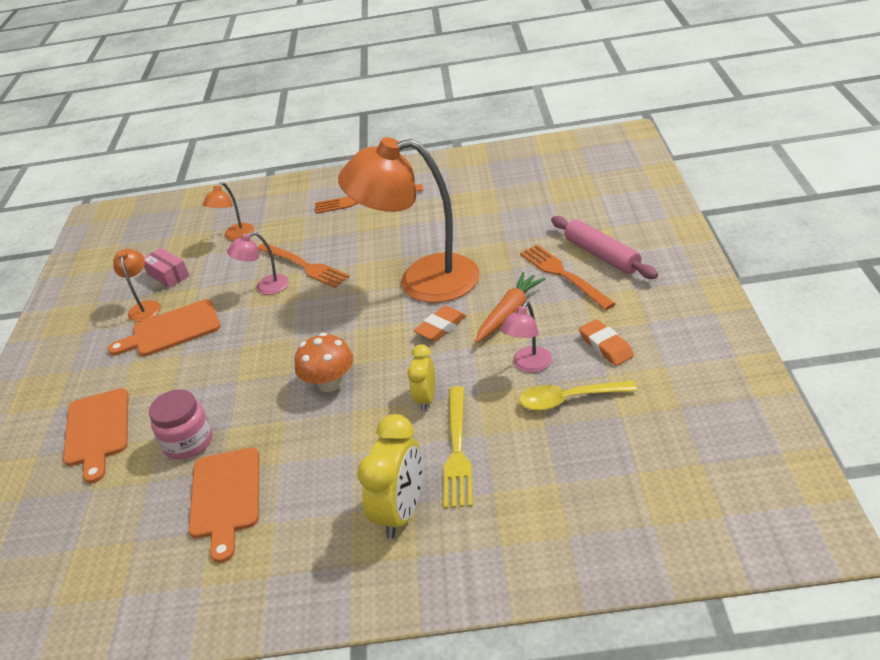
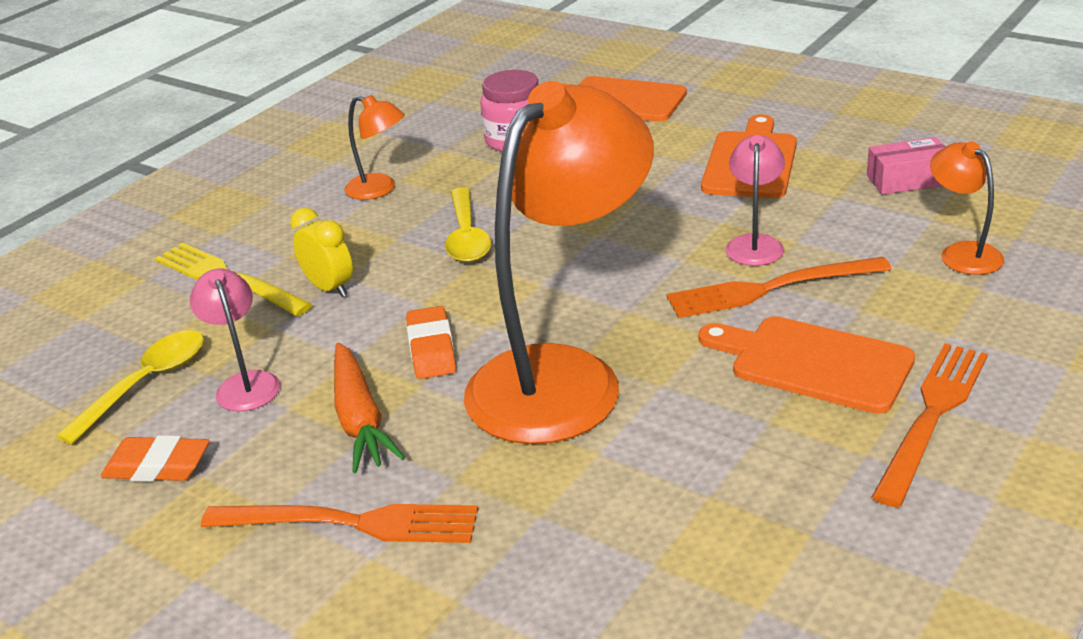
camera: 125 degrees right, 5 degrees down
(145, 307) = (839, 153): orange lamp -> orange lamp (380, 189)
(225, 497) = (405, 145): orange cutting board -> orange cutting board (813, 363)
(330, 383) = (467, 236): orange mushroom -> yellow spoon
(401, 512) = (222, 223): yellow clock -> none
(601, 255) = (325, 603): pink rolling pin -> none

